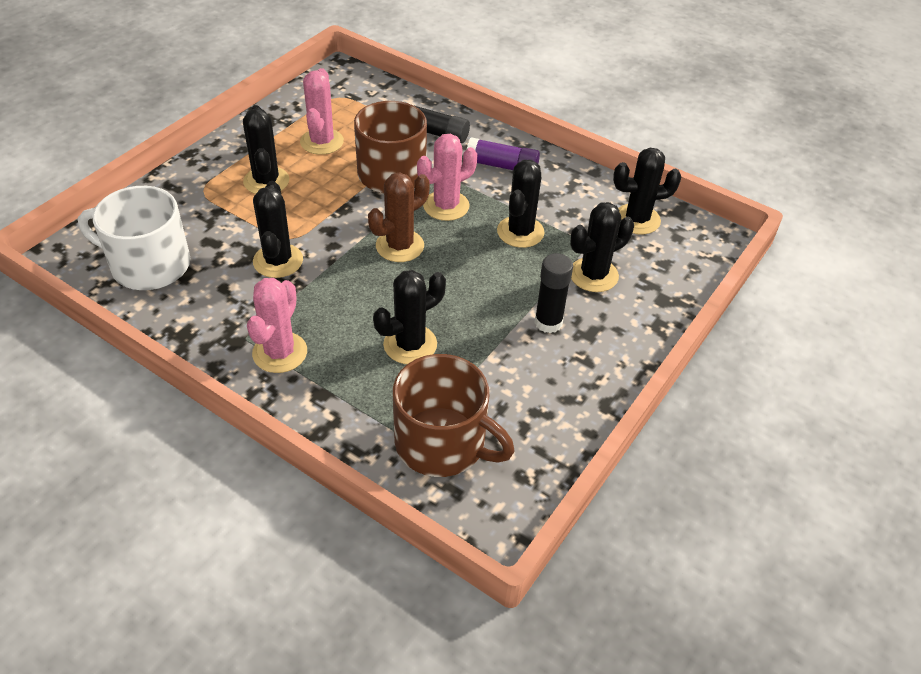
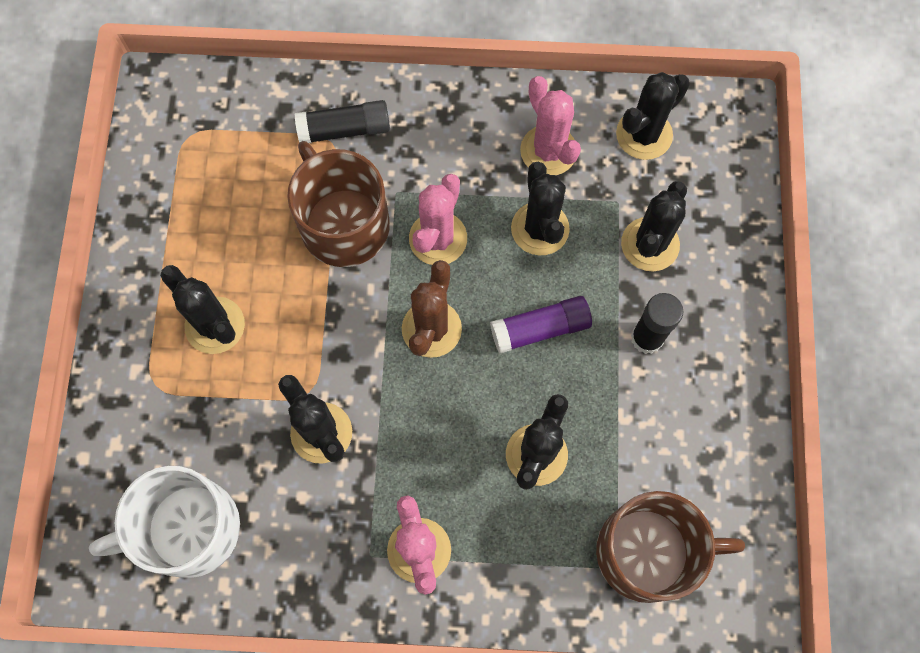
camera: 30 degrees left, 25 degrees up
(322, 142) = (228, 224): pink cactus -> pink cactus (548, 151)
(502, 166) = (455, 138): purple glue stick -> purple glue stick (540, 329)

